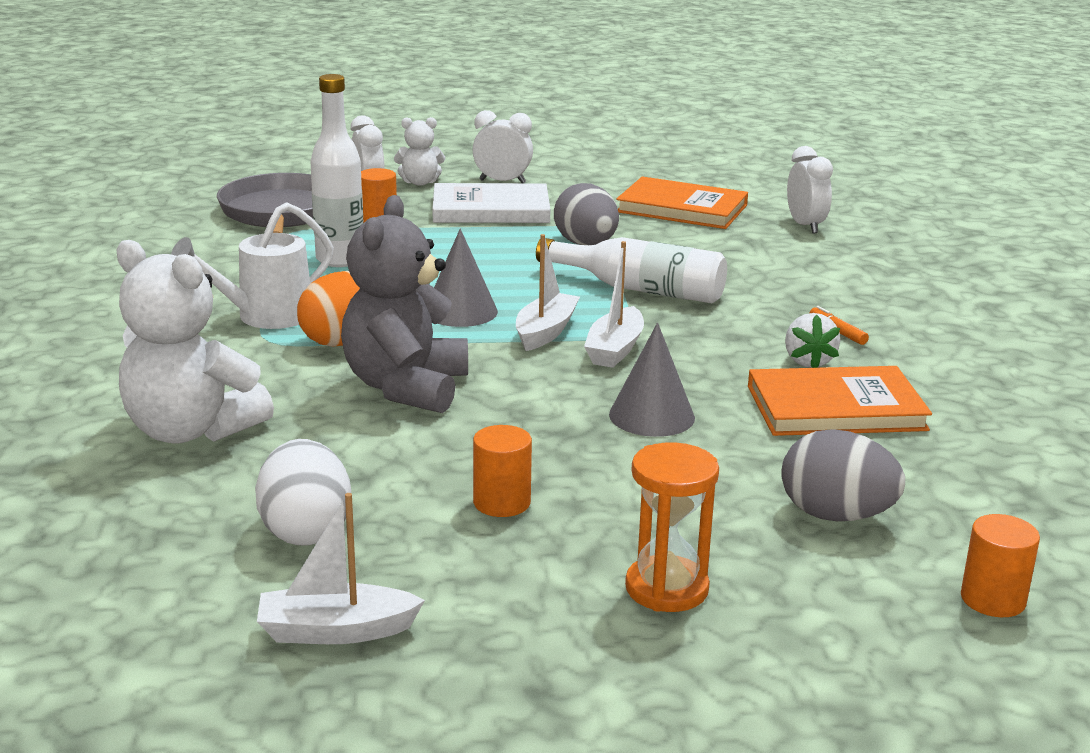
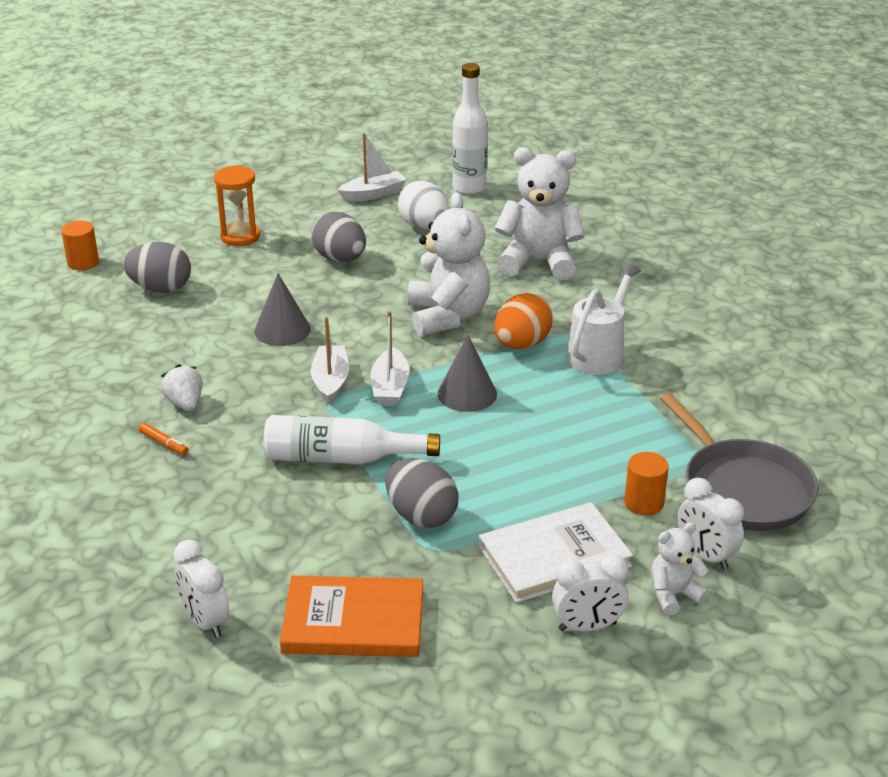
camera: 160 degrees right, 10 degrees up
(340, 260) = (616, 432): white bottle -> white bottle (469, 188)
(406, 387) = (447, 316): grey teddy bear -> white teddy bear
(502, 502) = (340, 259): orange cylinder -> grey egg
(835, 408) = (163, 363): orange book -> none

